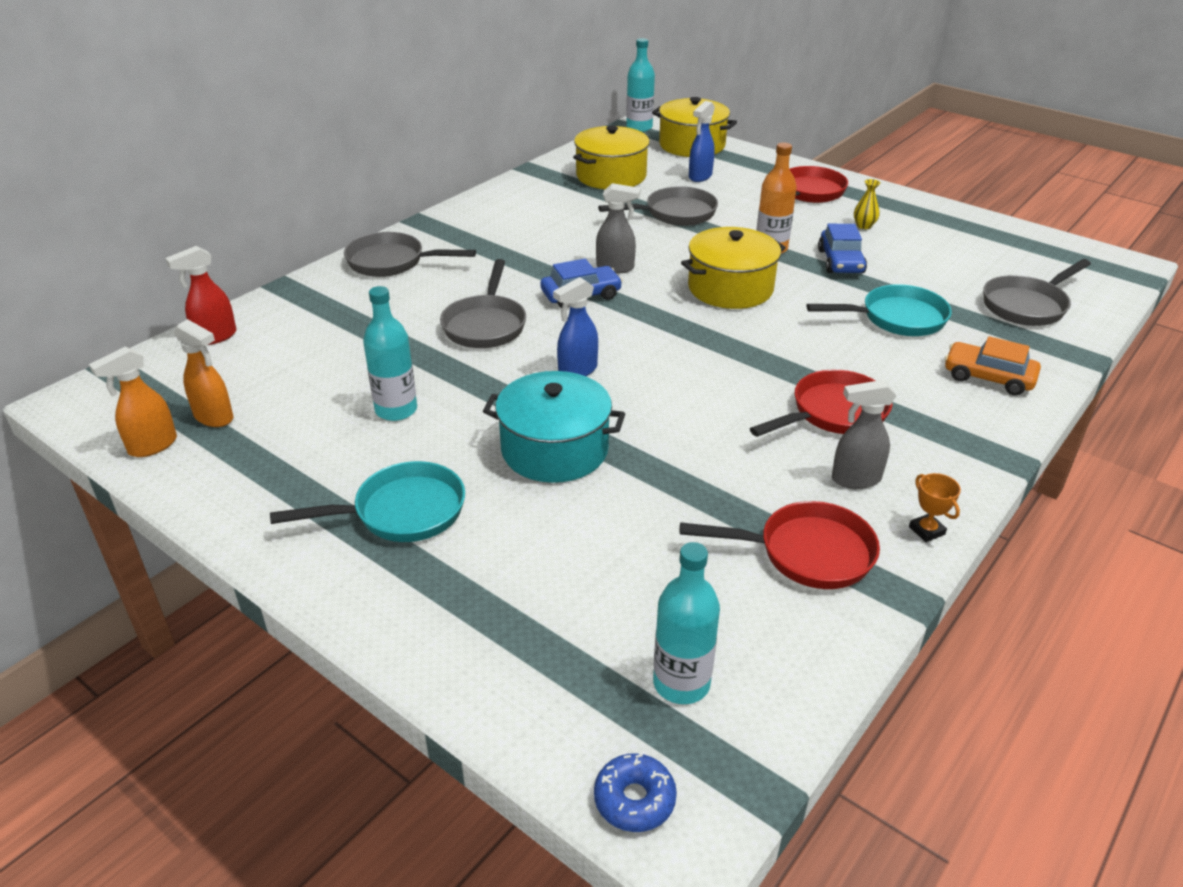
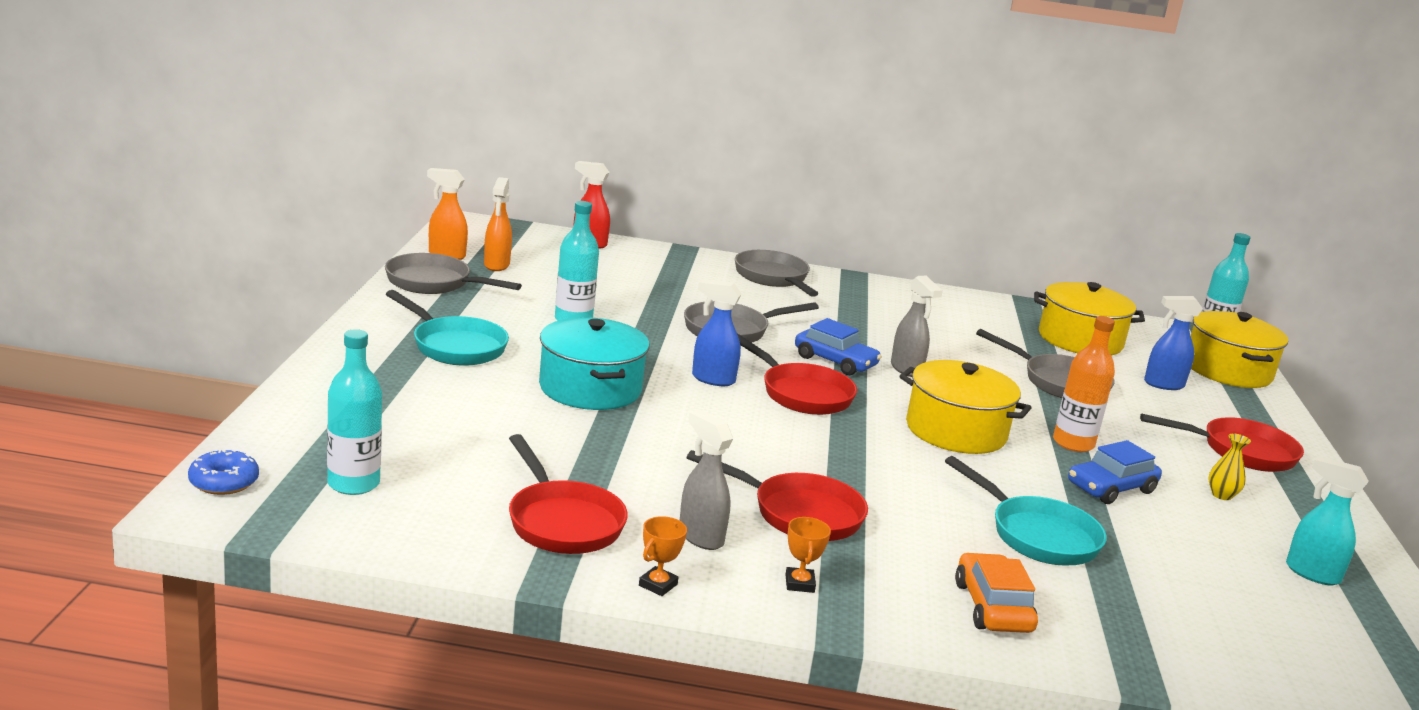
camera: 55 degrees right, 15 degrees down
(630, 334) = (801, 394): none -> red pan
(939, 453) = (799, 584): none -> orange trophy
(969, 240) = (1311, 573): none -> turquoise spray bottle
(1027, 305) = (1207, 629): grey pan -> grey pan (434, 283)

